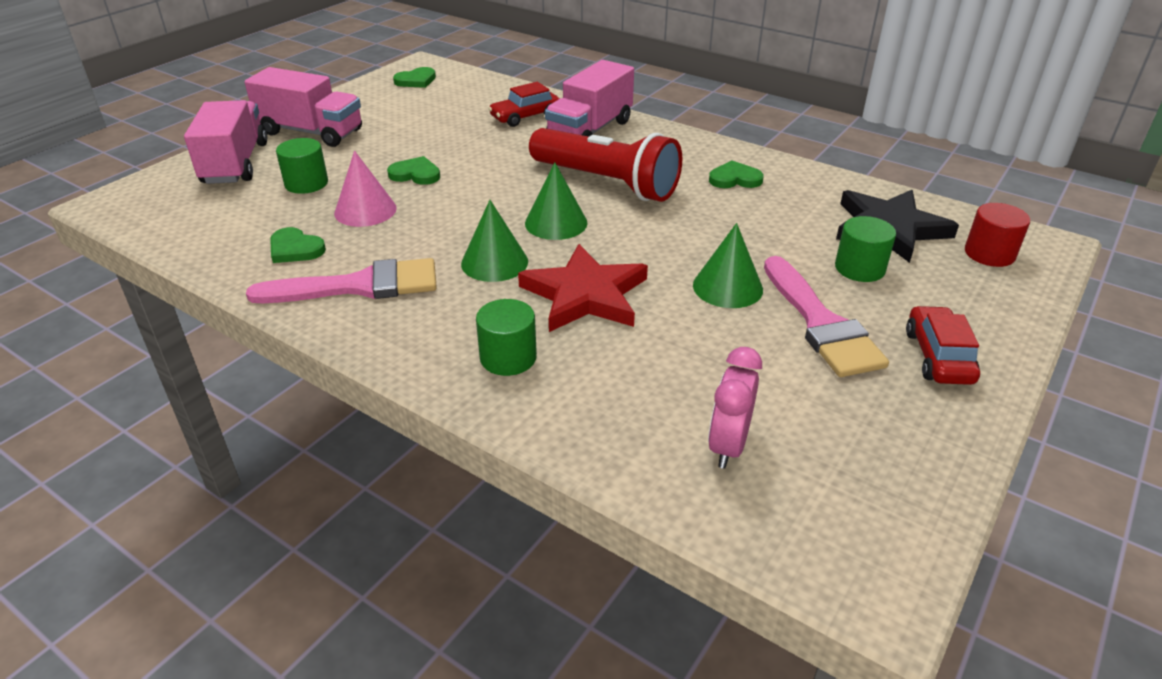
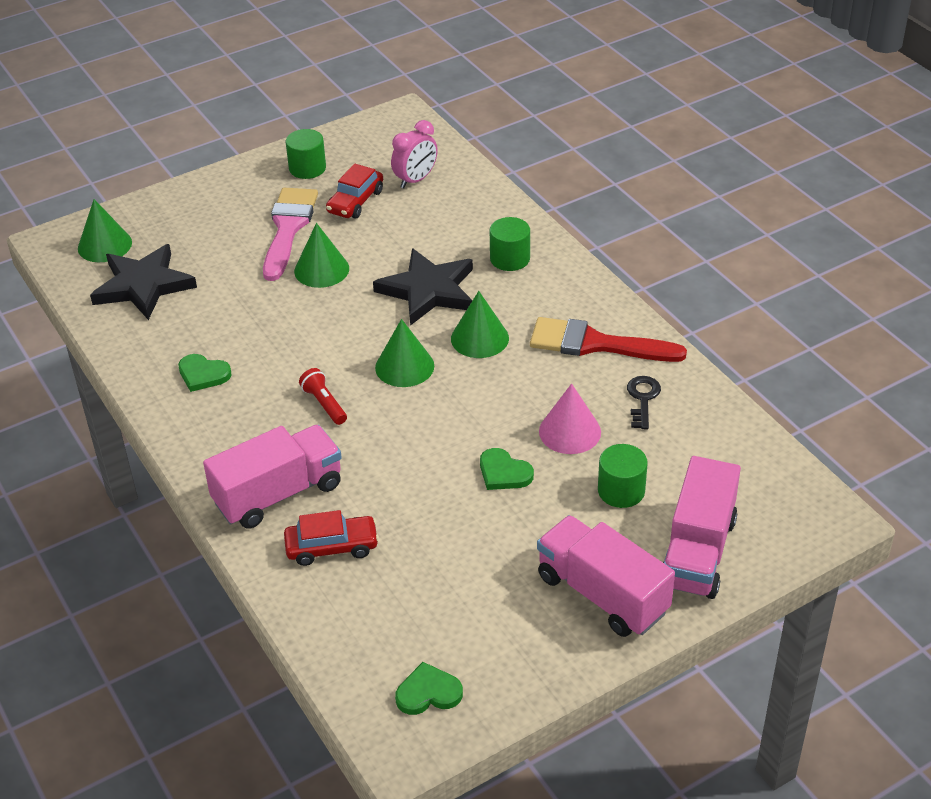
camera: 155 degrees left, 5 degrees up
(295, 249) = (643, 399): green heart -> black key
(359, 286) = (596, 344): pink brush -> red brush
(585, 295) = (428, 290): red star -> black star
(606, 183) = (324, 404): red flashlight -> red flashlight, size x0.41
(859, 268) = (212, 259): green cylinder -> green cylinder (307, 168)
(938, 356) = (243, 192): red car -> red car (355, 201)
(989, 254) = (104, 245): red cylinder -> green cone

